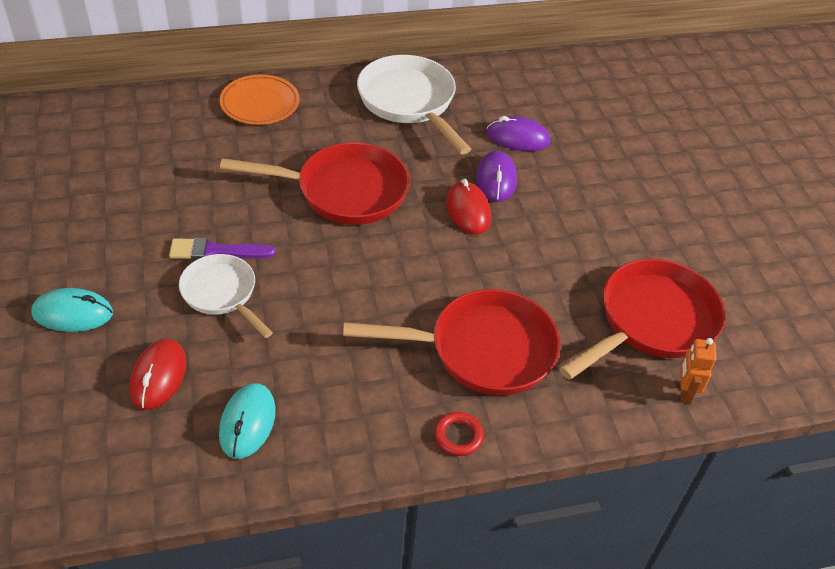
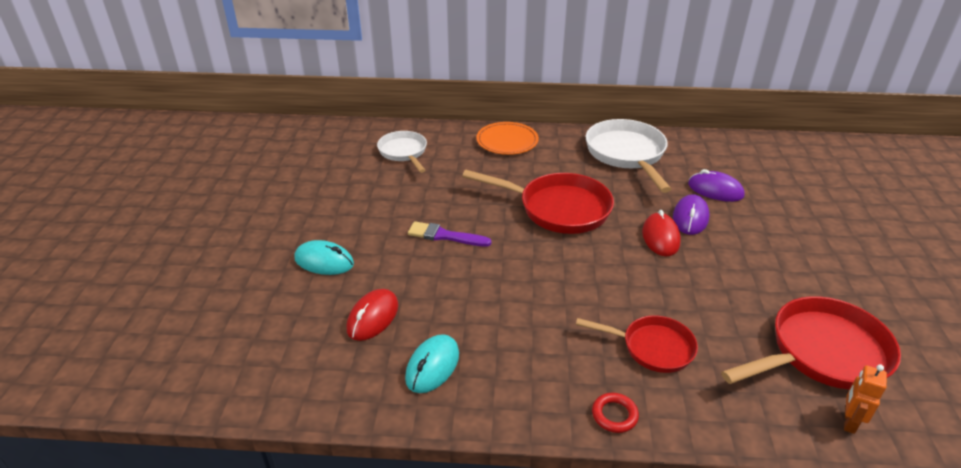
camera: 20 degrees right, 10 degrees down
(222, 293) = (440, 266): white pan -> white pan (404, 152)
(483, 350) = (652, 347): red pan -> red pan, size x0.62

